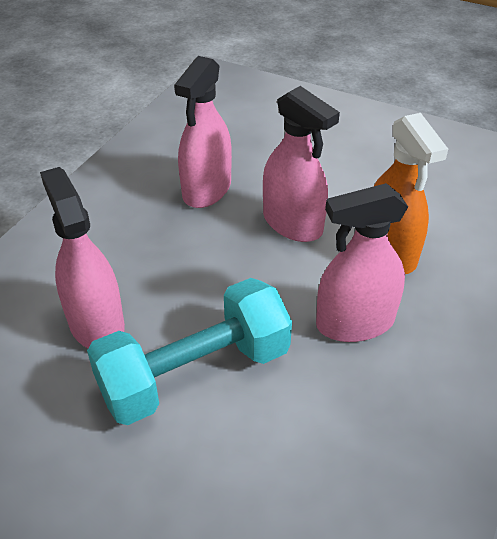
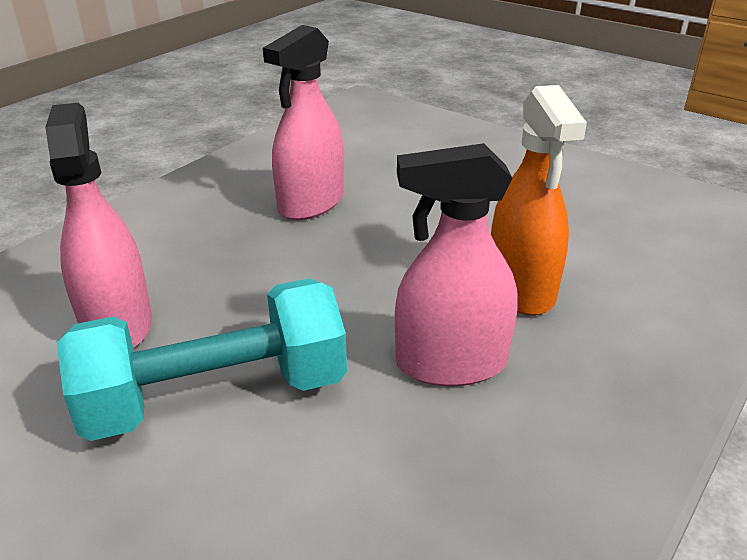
camera: 10 degrees right, 10 degrees down
(292, 223) = (404, 246): pink spray bottle -> none

